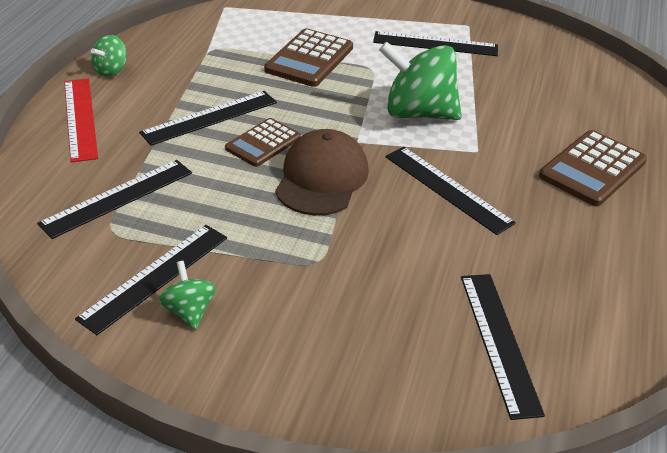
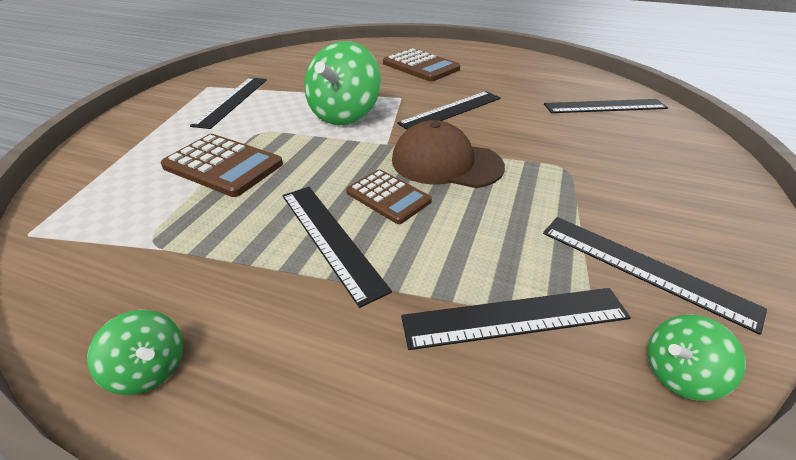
camera: 85 degrees left, 0 degrees up
(80, 118) = (305, 399): red ruler -> none
(117, 198) = (515, 318): black ruler -> black ruler turned 60 degrees counterclockwise
(189, 311) = (675, 240): green spinning top -> green spinning top (678, 373)

